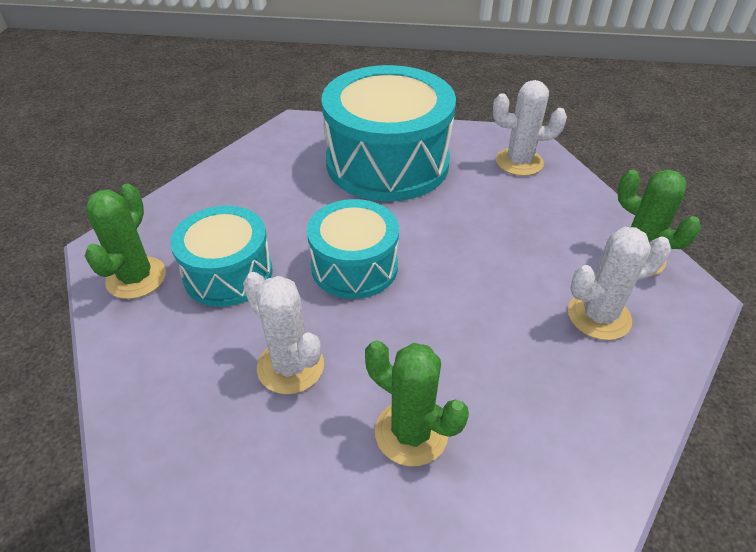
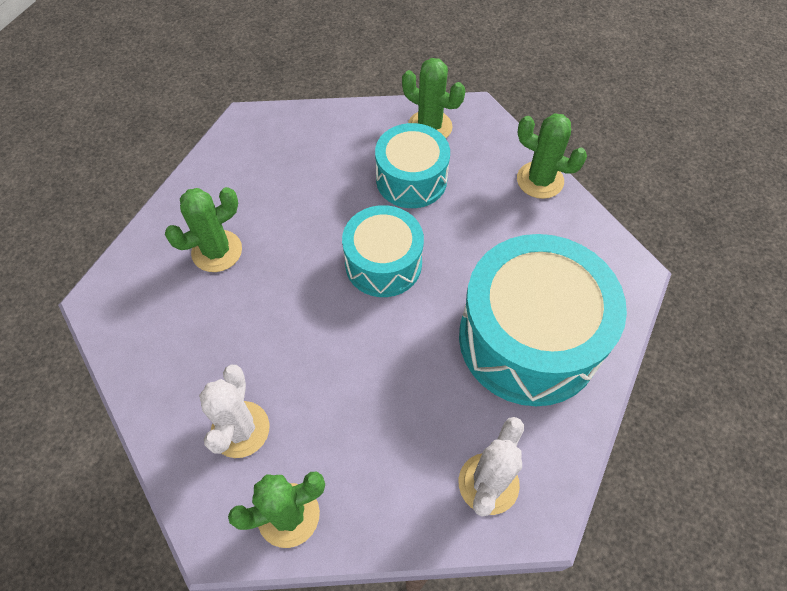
camera: 110 degrees right, 15 degrees up
(205, 182) = (540, 180): none -> green cactus
(290, 366) = (303, 199): white cactus -> none

